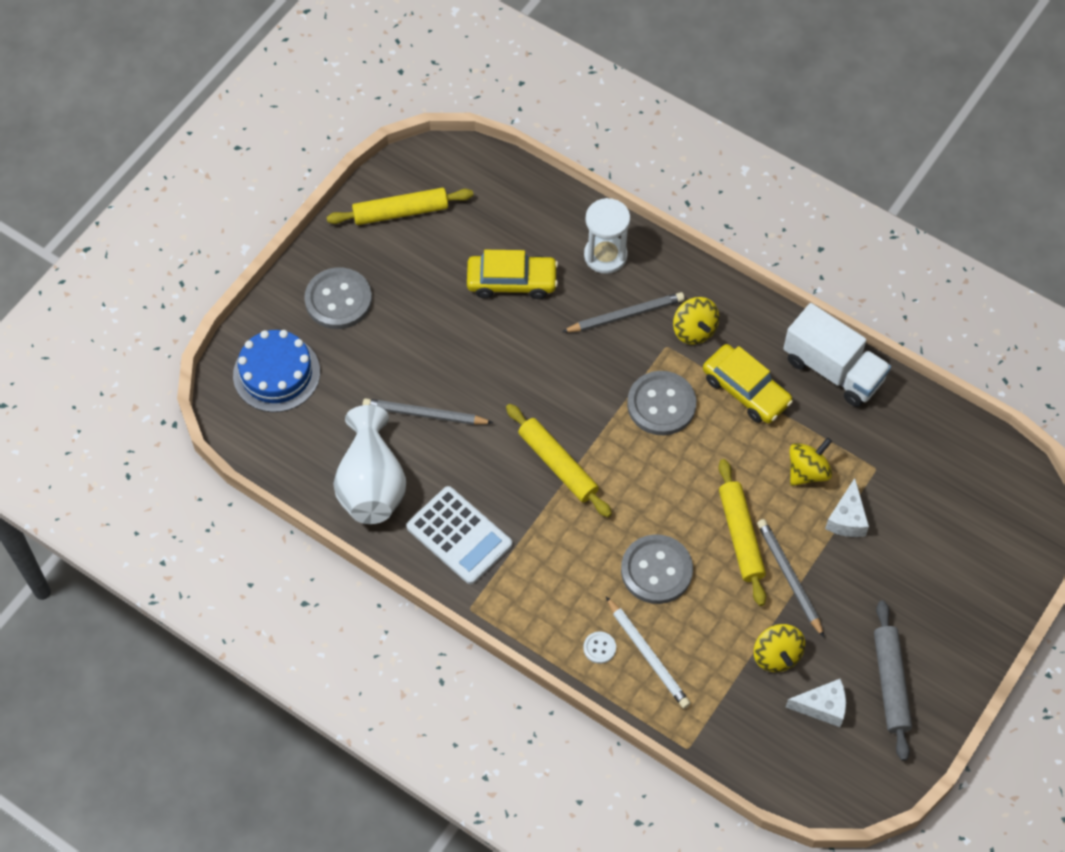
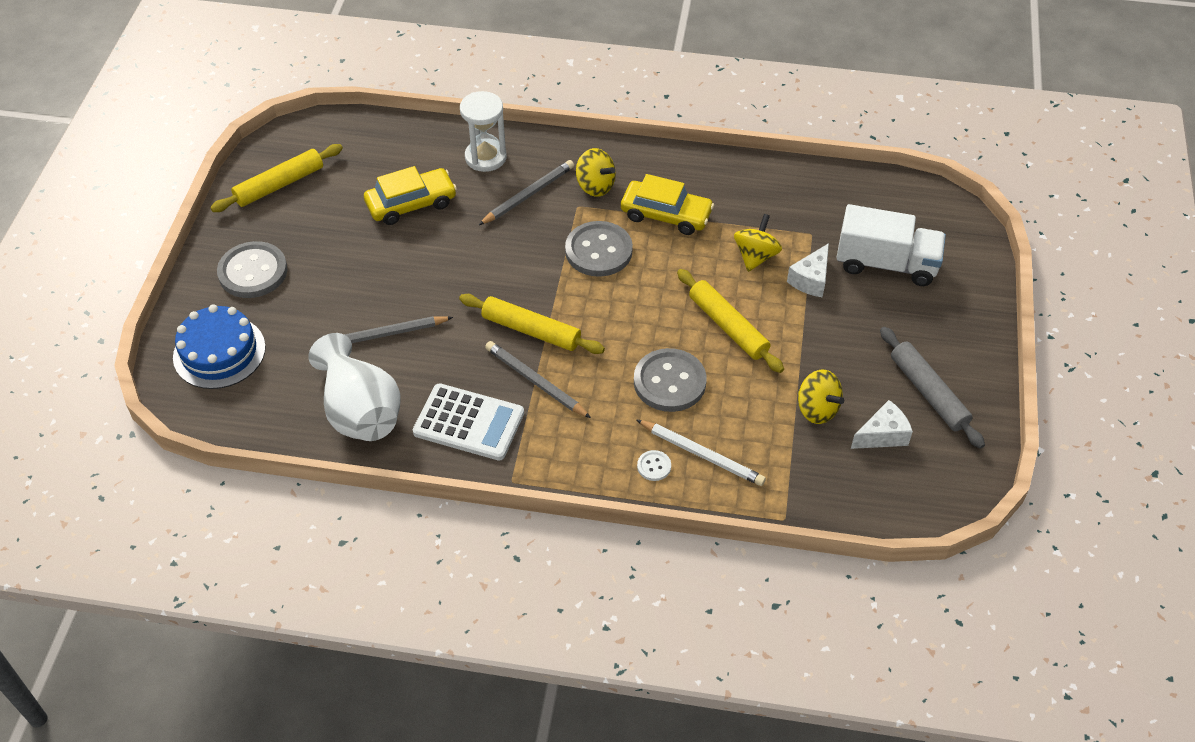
camera: 25 degrees left, 10 degrees down
(789, 577) = (790, 343): grey pencil -> grey pencil (535, 381)
(833, 369) = (730, 175): white truck -> white truck (886, 264)
(847, 518) = (811, 280): white cheese -> white cheese turned 45 degrees clockwise

